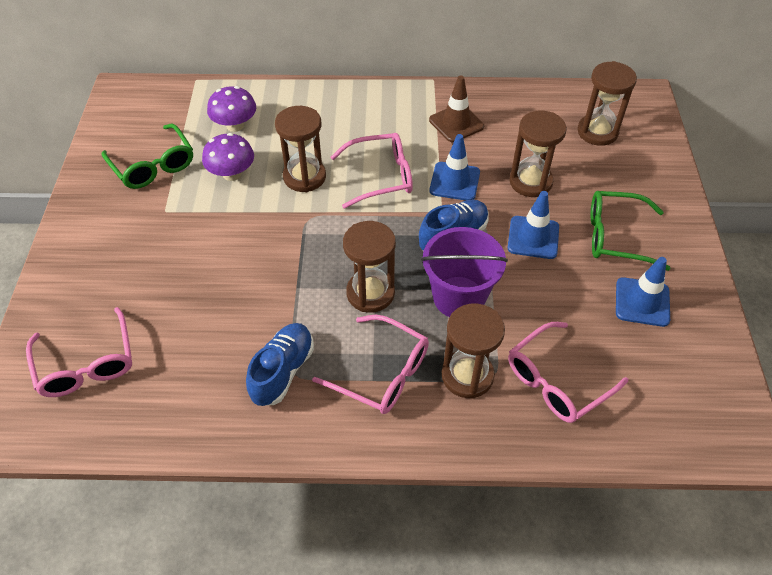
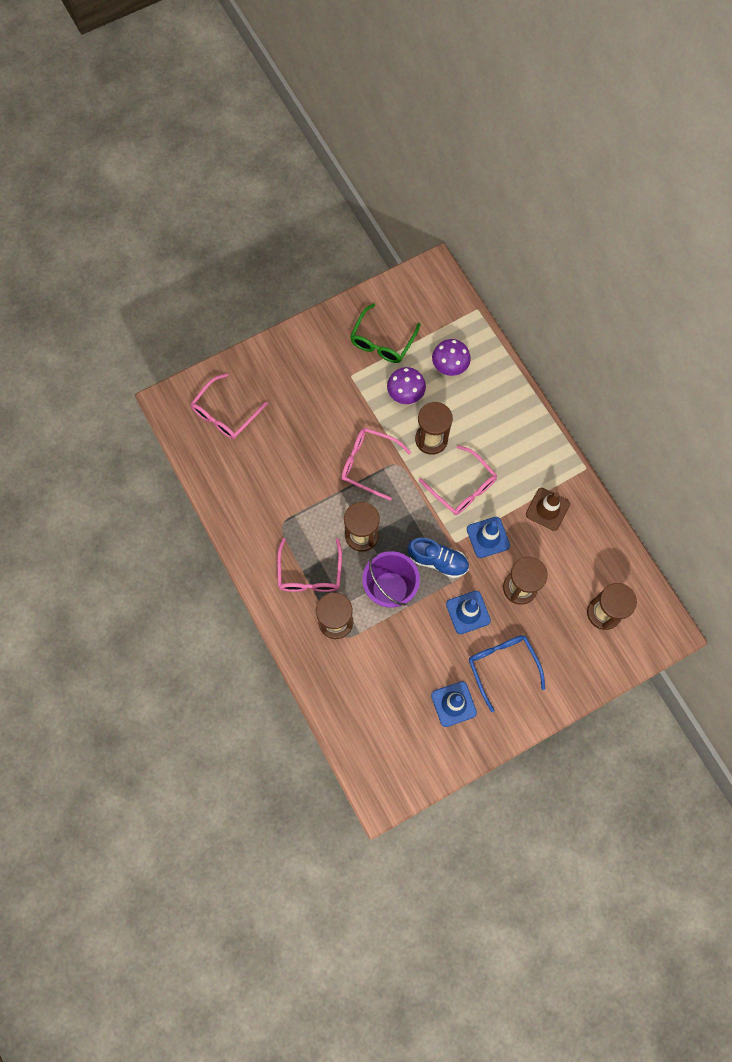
camera: 60 degrees right, 20 degrees up
(282, 371) = (280, 519): blue shoe -> none
(557, 381) = (361, 675): pink glasses -> pink glasses (368, 464)
(616, 236) = (502, 666): green glasses -> blue glasses

